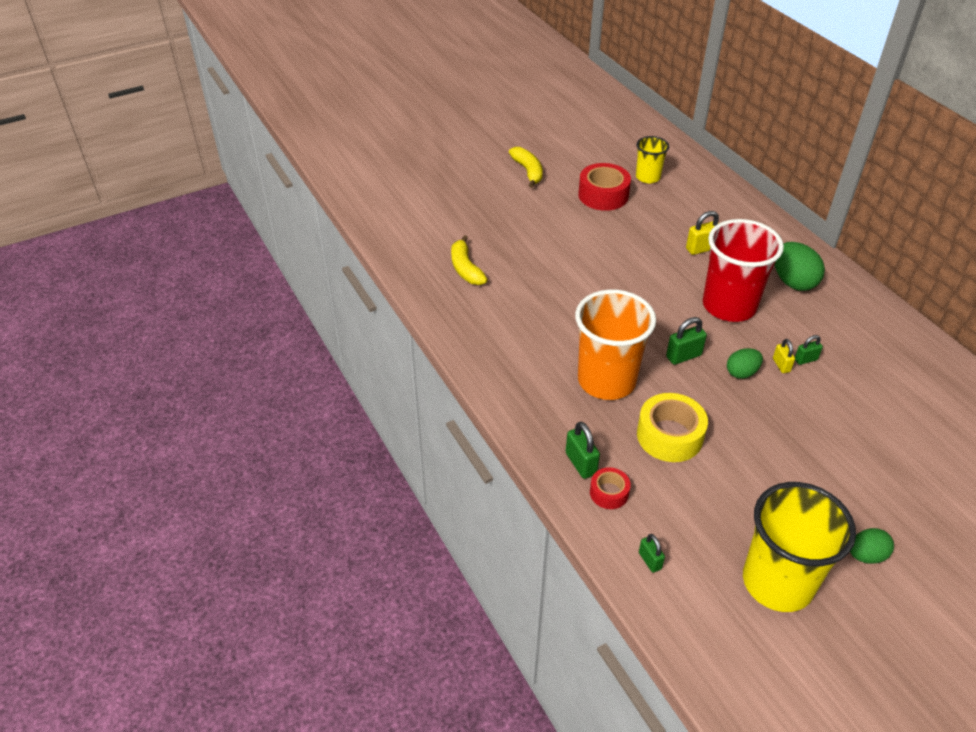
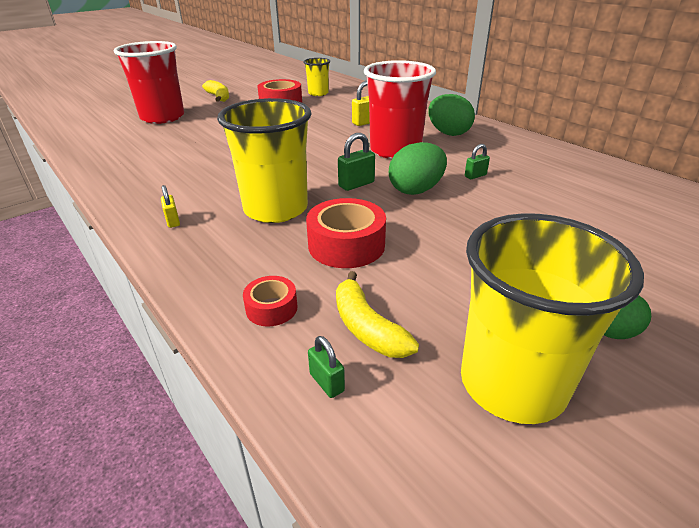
camera: 10 degrees left, 10 degrees down
(465, 268) = (144, 149): yellow banana -> yellow banana (367, 327)
(471, 208) = (162, 117): none -> red cup
(581, 463) = (238, 283): green padlock -> none
(606, 380) = (276, 209): orange cup -> yellow cup
(669, 436) = (346, 245): yellow tape -> red tape
(741, 373) = (416, 190): green egg -> green egg, size x1.63
(781, 365) = (453, 181): yellow padlock -> yellow padlock (173, 221)

